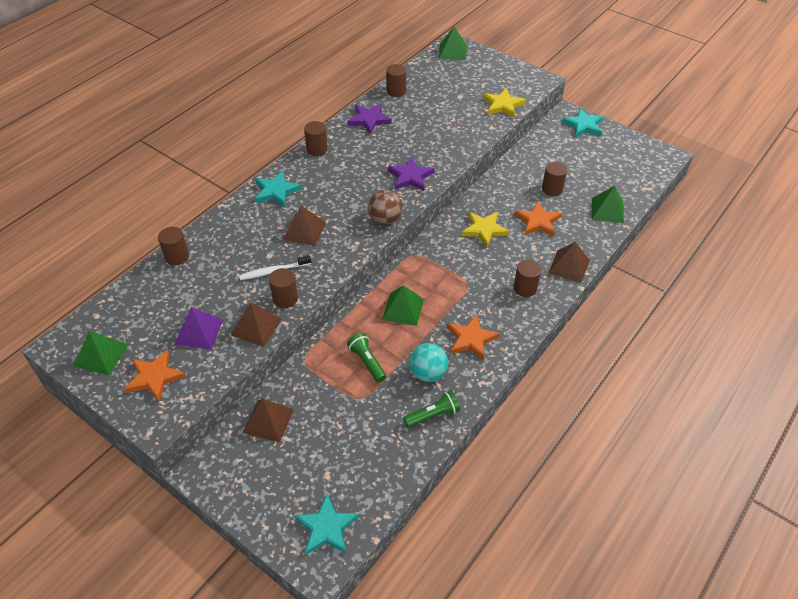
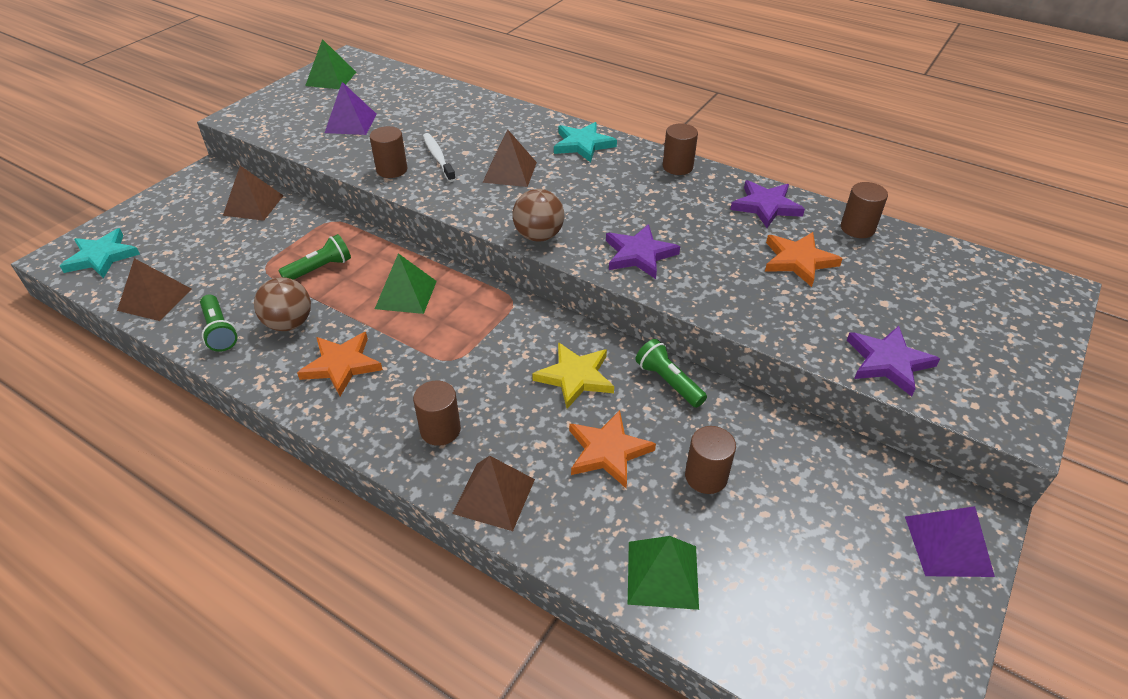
camera: 85 degrees right, 5 degrees down
(154, 377) = (295, 108): orange star -> orange star (798, 261)
(177, 256) = (463, 97): brown cylinder -> none
(256, 327) = (351, 156): brown pyramid -> brown pyramid (155, 299)
(428, 373) = (289, 323): turquoise ball -> brown ball
(452, 52) = (1027, 289): green pyramid -> none
(489, 194) = (668, 382): none -> green flashlight
(503, 105) = (888, 362): yellow star -> purple star
(583, 125) = (948, 545): turquoise star -> purple pyramid

